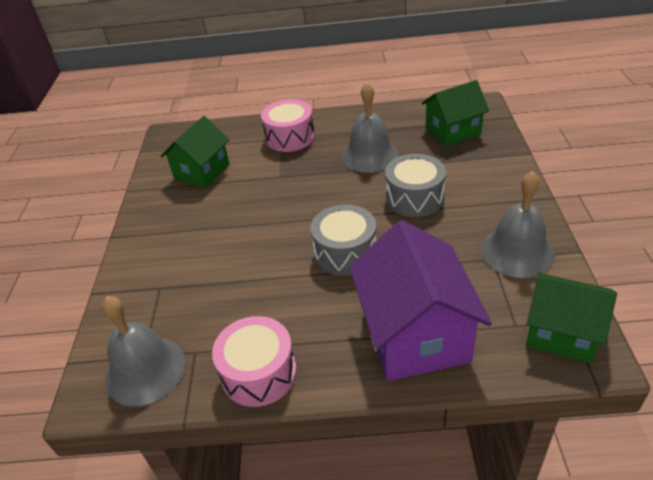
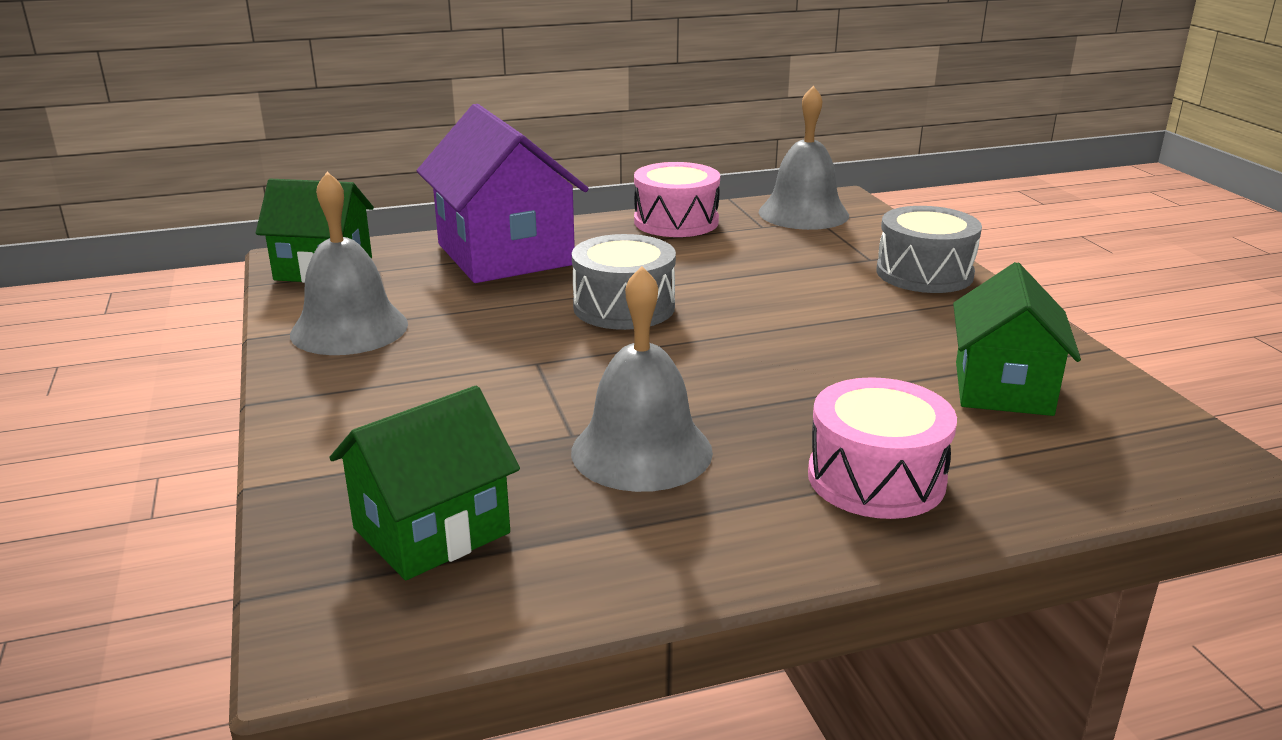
camera: 160 degrees right, 15 degrees down
(414, 198) = (522, 381): grey drum -> grey drum (924, 273)

